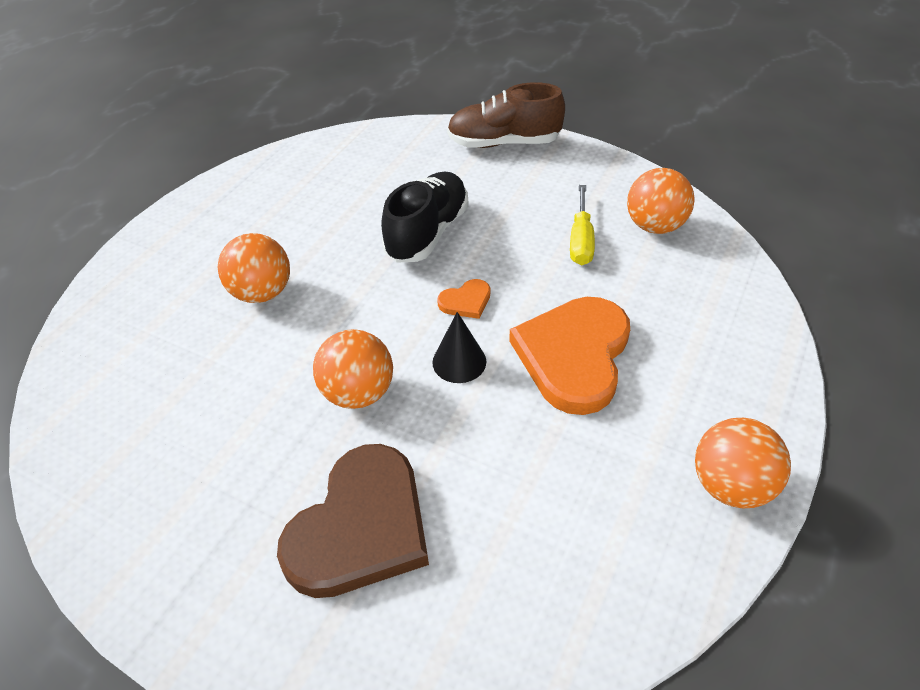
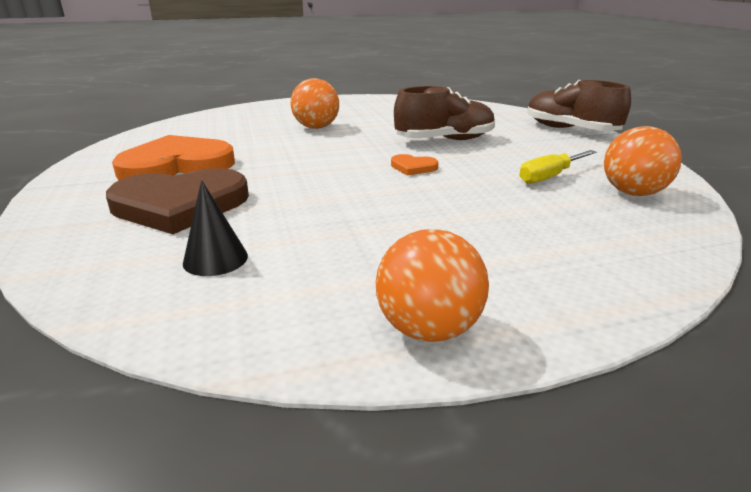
camera: 45 degrees right, 20 degrees down
(358, 393) = (284, 169): orange ball -> none
(427, 233) = (444, 140): black shoe -> brown shoe
(459, 361) = (359, 183): black cone -> black cone (215, 259)
(574, 356) = (437, 213): orange heart -> orange heart (176, 165)

